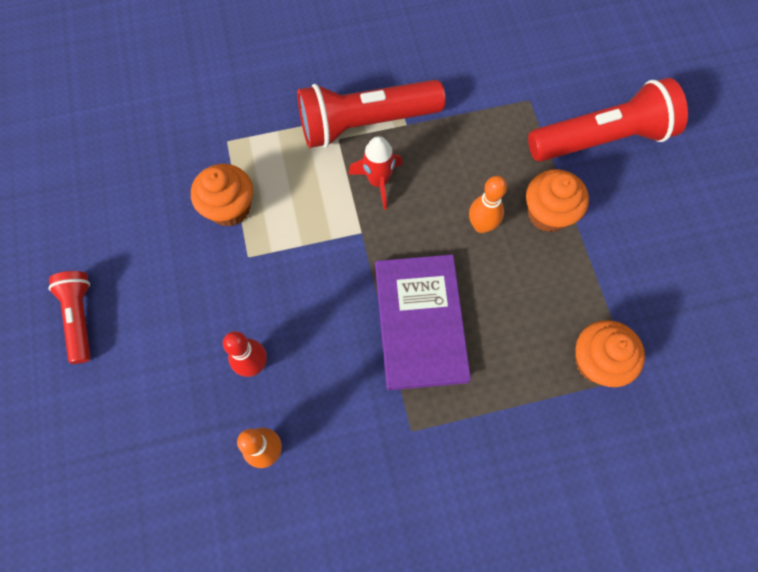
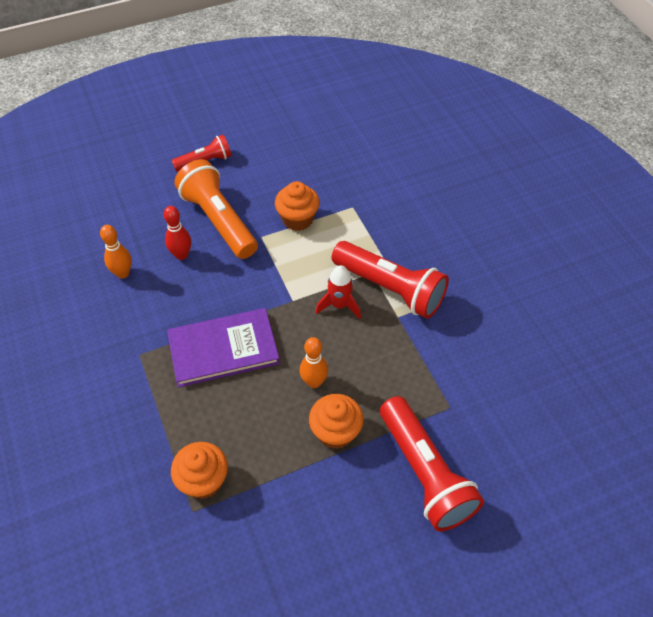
camera: 80 degrees right, 15 degrees down
(204, 309) = (218, 221): none -> orange flashlight
(365, 124) = (390, 288): red flashlight -> red flashlight turned 150 degrees clockwise

